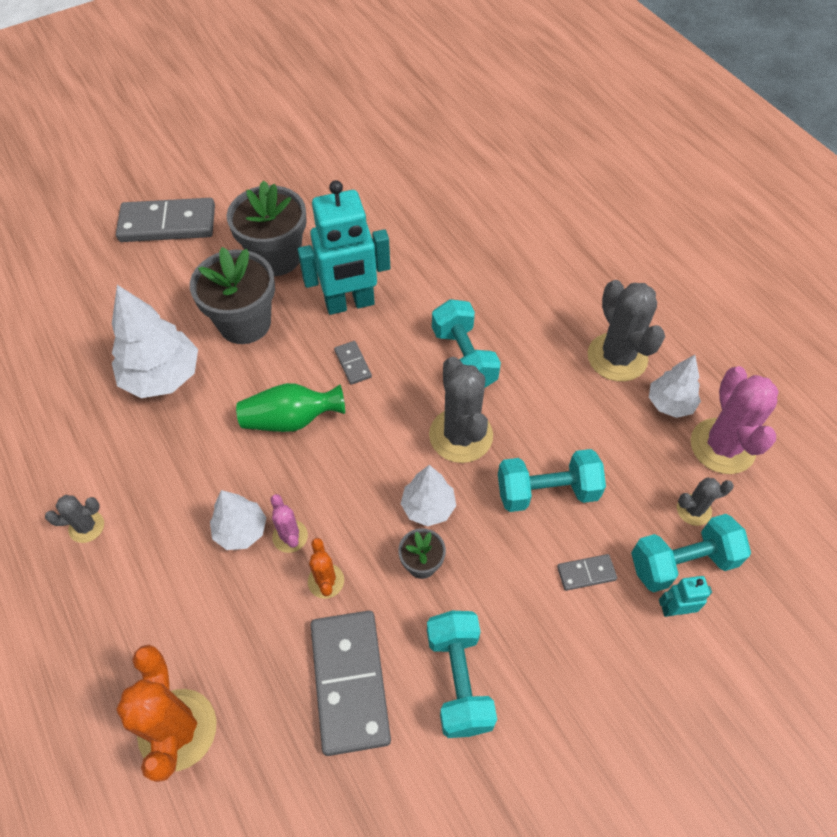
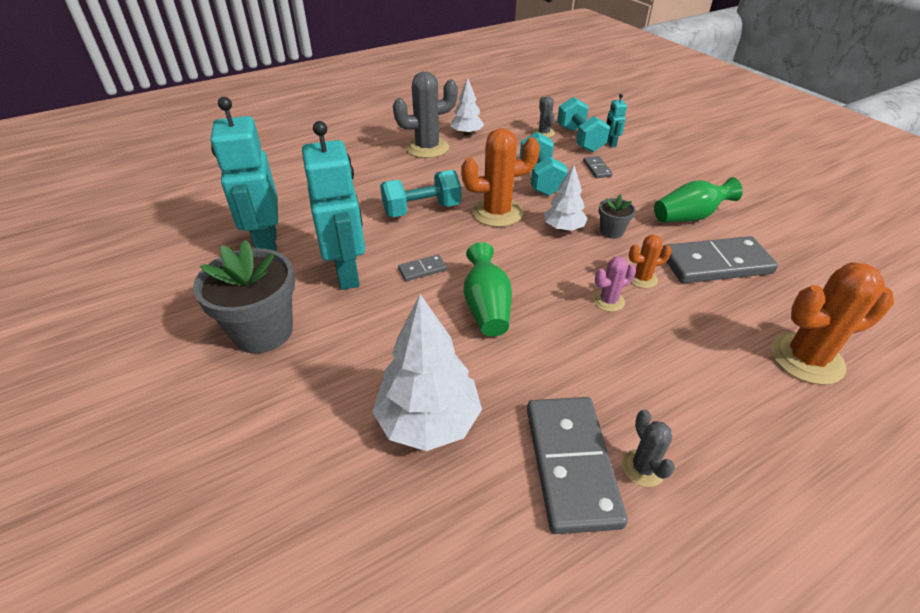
camera: 90 degrees left, 15 degrees down
(168, 224) = (152, 453): grey domino -> grey domino (571, 464)
(241, 531) = (611, 333): white tree -> none
(245, 323) = (357, 351): grey flower pot -> none
(397, 236) = (266, 245): none -> turquoise robot
(459, 680) = (689, 217): turquoise dumbbell -> green vase
(461, 435) = (497, 213): grey cactus -> orange cactus
(722, 446) = (498, 121): pink cactus -> none

